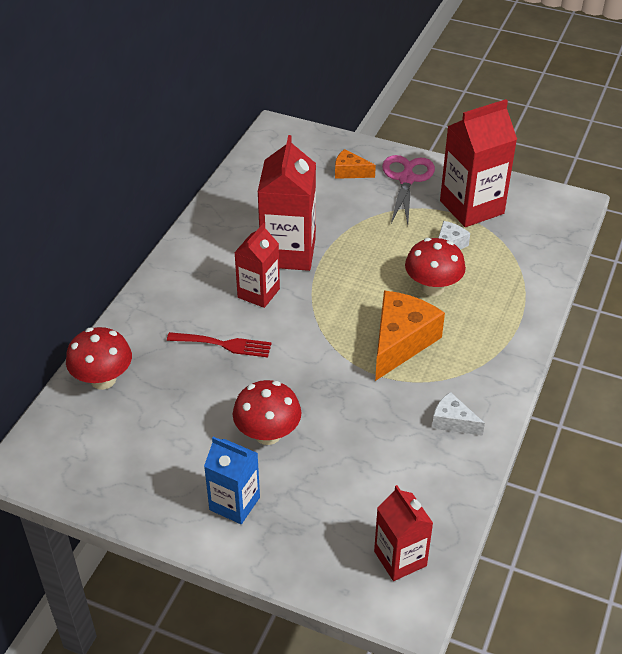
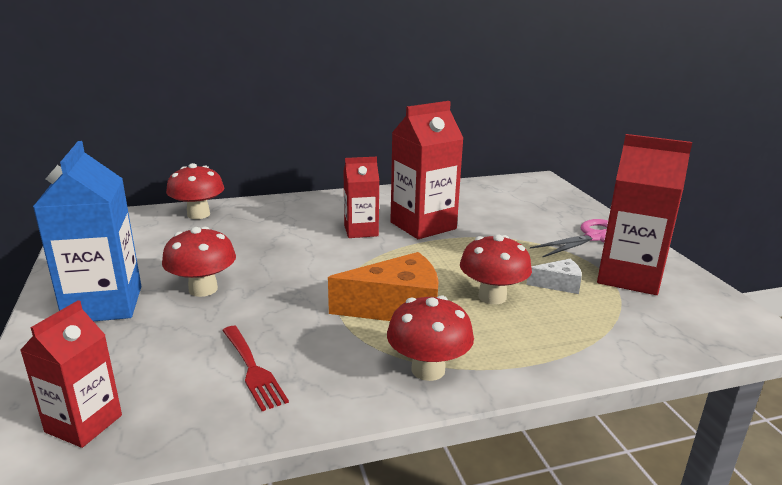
camera: 50 degrees right, 20 degrees down
(224, 344) = (286, 238): red fork -> red fork (253, 369)
(234, 503) = (104, 304): blue carton -> blue carton, size x1.63
(350, 172) = (554, 215): orange cheese -> none
(453, 422) = (325, 379): white cheese -> none
(485, 370) = (428, 370): none -> red mushroom

